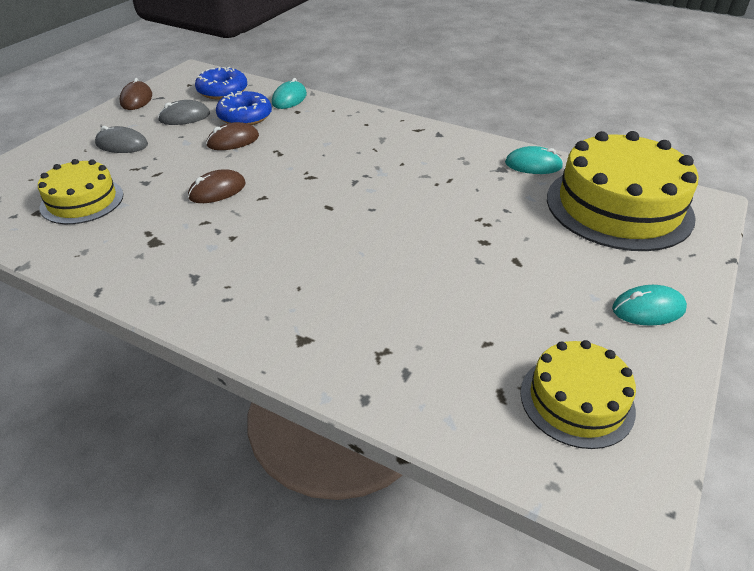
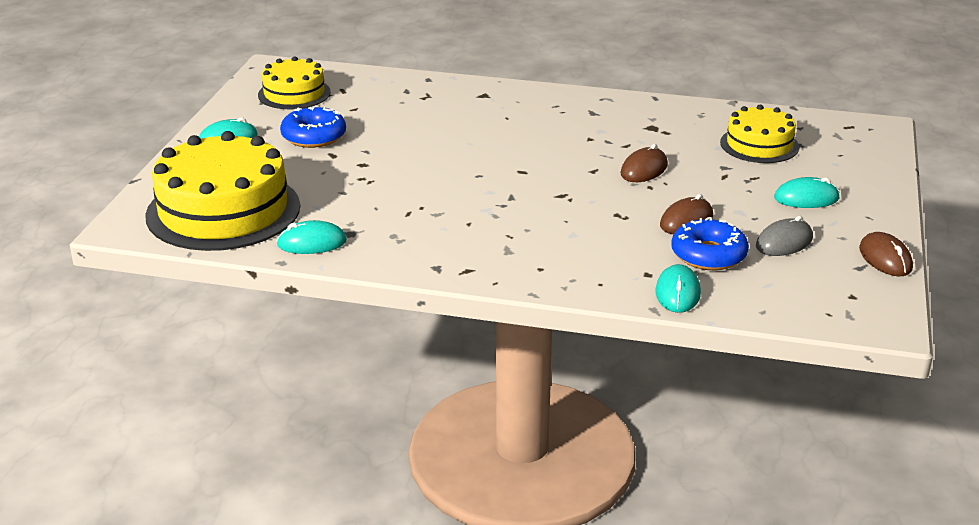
camera: 165 degrees right, 10 degrees down
(122, 144) = (806, 198): grey mouse -> turquoise mouse
(222, 91) = (788, 291): blue donut -> blue donut (314, 136)

